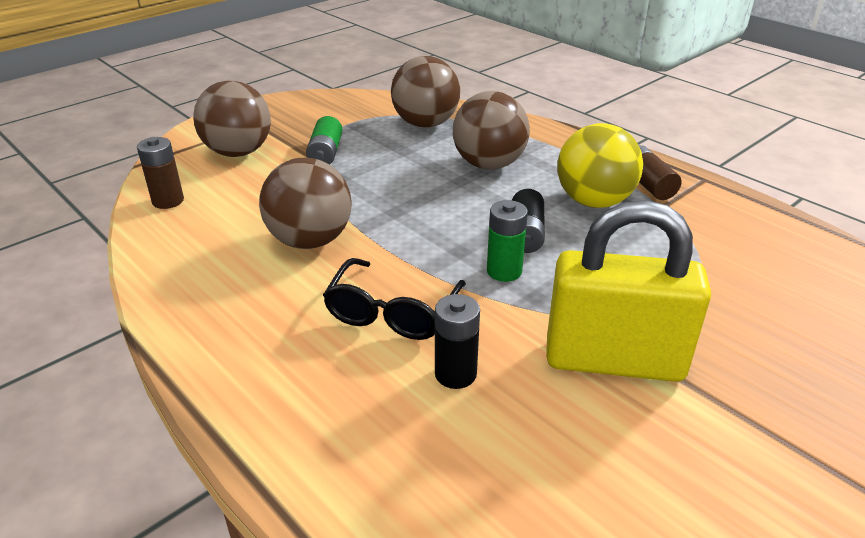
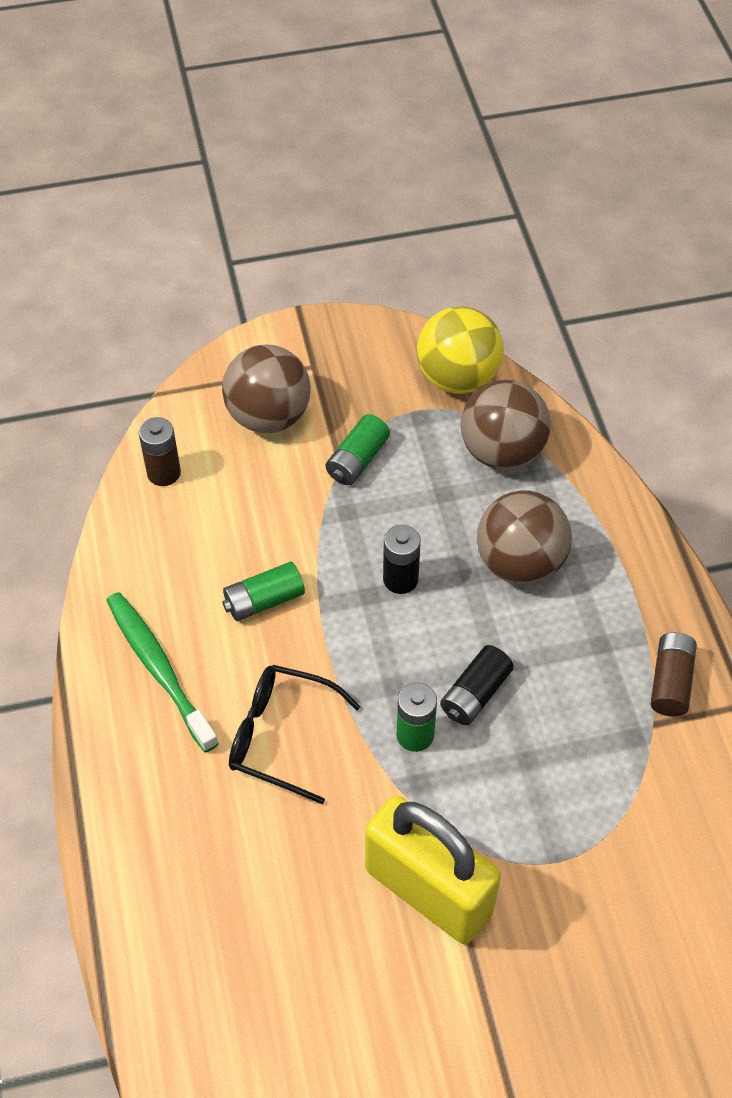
camera: 30 degrees right, 20 degrees up
(243, 311) = (159, 668): none -> green toothbrush
(310, 240) = (264, 601): brown ball -> green battery
(392, 313) = (280, 736): black glasses -> black glasses turned 60 degrees clockwise
(455, 374) = (287, 833): black battery -> black battery (400, 579)
(594, 201) = (586, 680): yellow ball -> yellow ball (457, 378)

